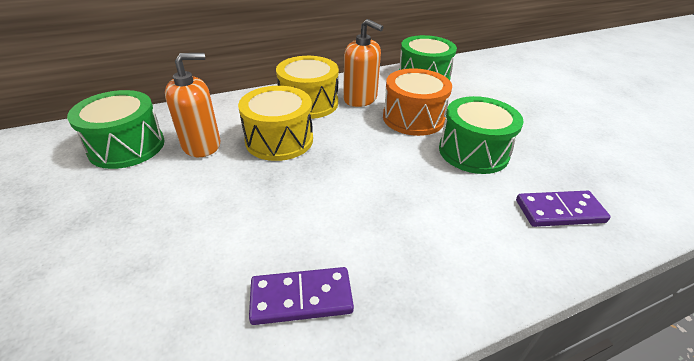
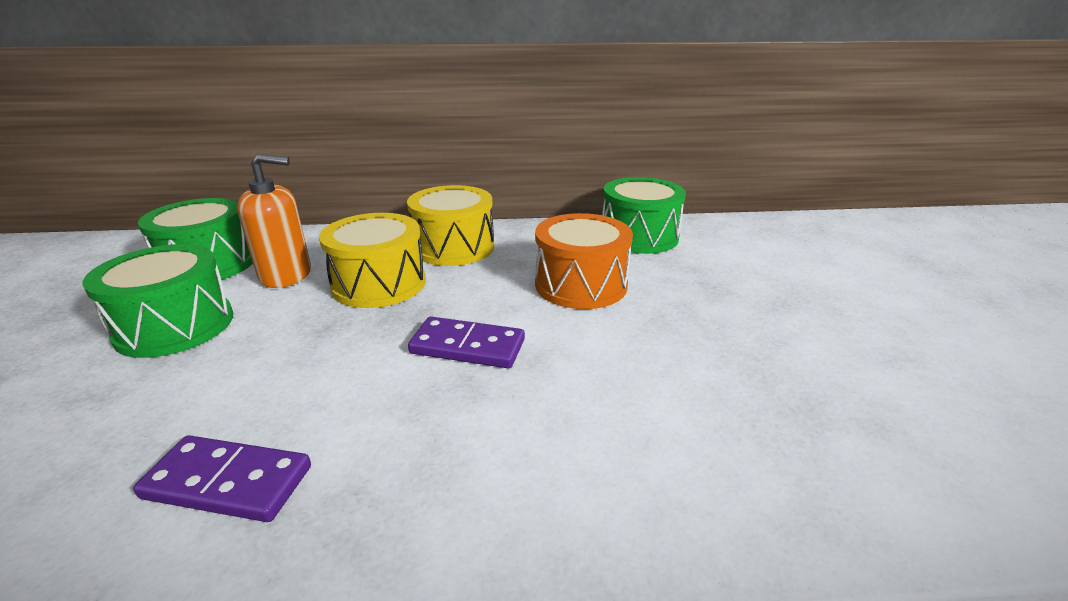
camera: 20 degrees right, 10 degrees down
(360, 99) = (526, 251): orange soap dispenser -> none
(473, 152) = (637, 343): green drum -> green drum (175, 326)
(559, 211) = (719, 459): purple domino -> purple domino (468, 346)

